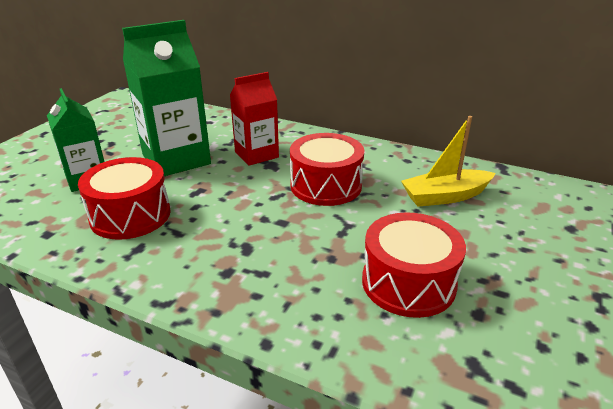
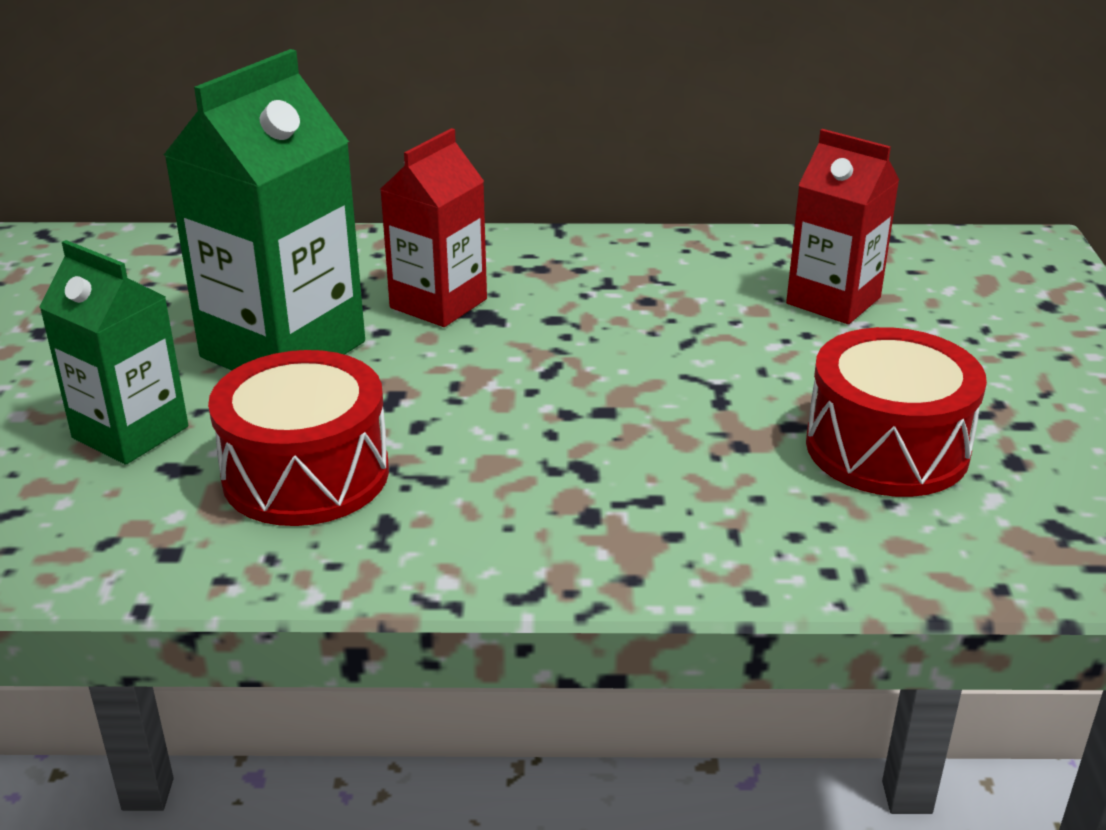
camera: 25 degrees left, 0 degrees up
(326, 185) = (622, 330): red drum -> none
(445, 196) = (833, 300): yellow boat -> red carton

